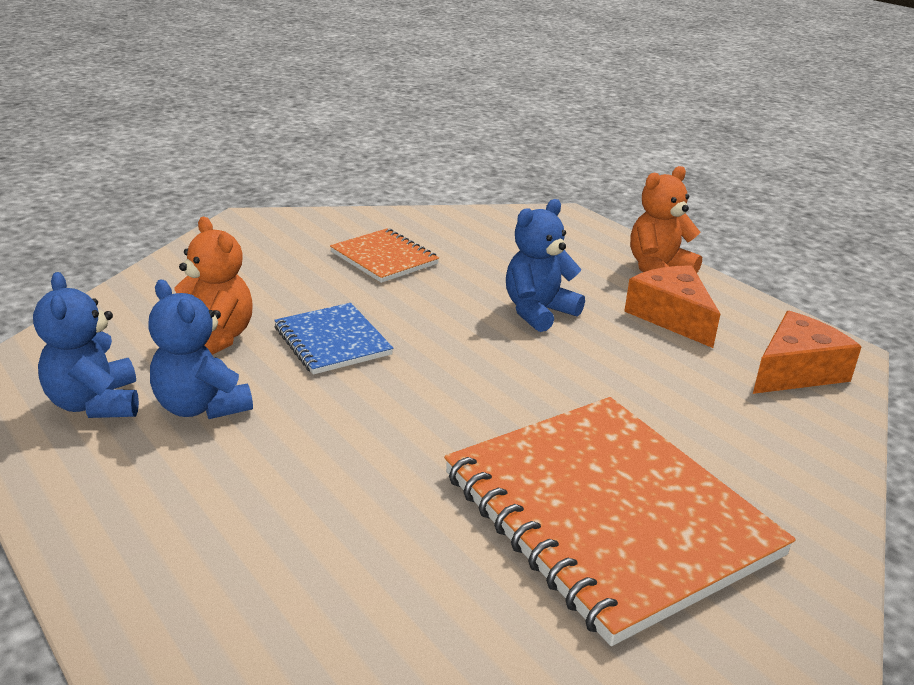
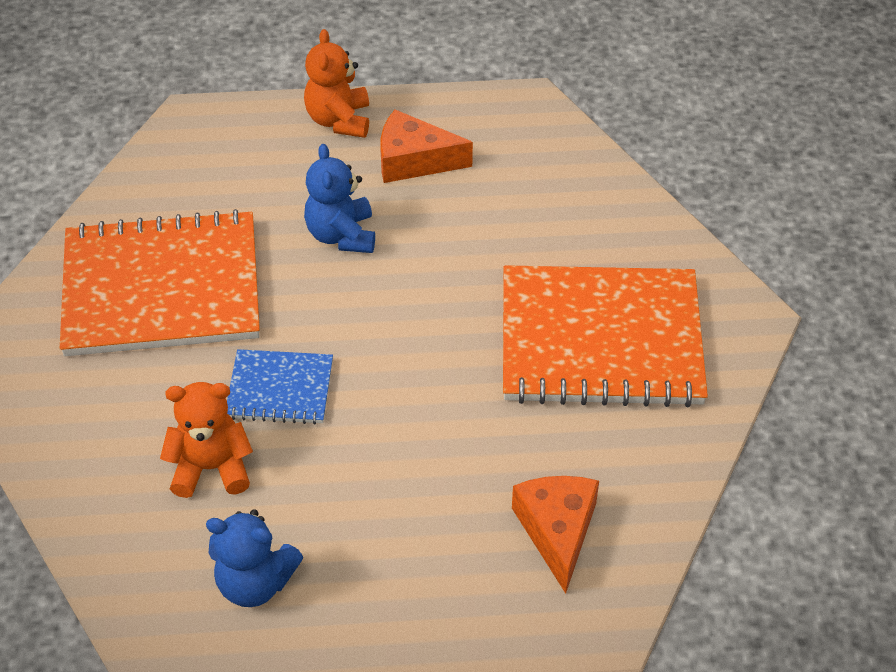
camera: 55 degrees left, 20 degrees up
(201, 407) = (313, 512): blue teddy bear -> none
(384, 258) = (162, 288): orange notebook -> orange notebook, size x2.06
(796, 371) = (533, 143): orange cheese -> orange cheese (557, 531)

